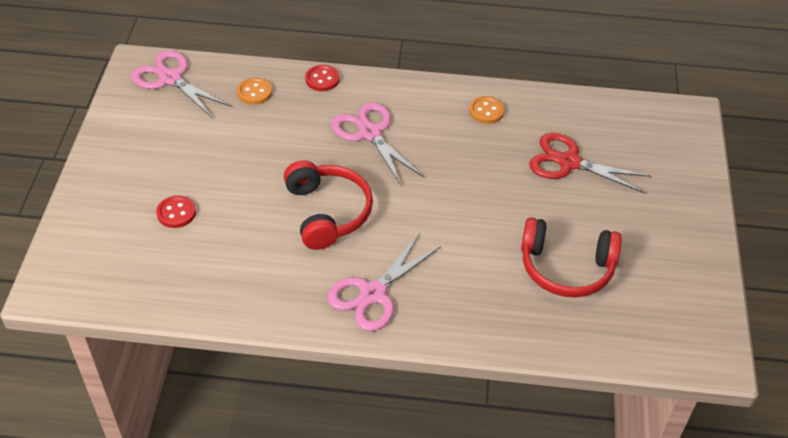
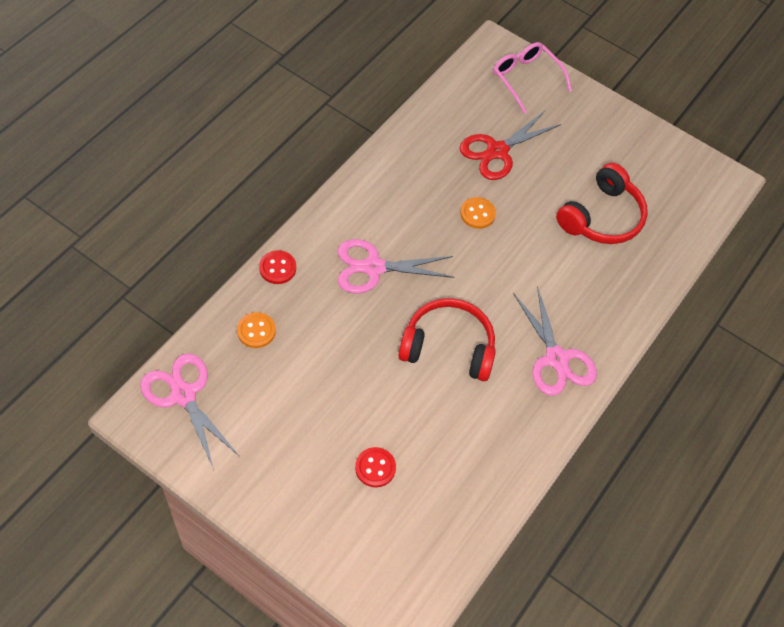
camera: 65 degrees left, 10 degrees up
(170, 78) = (183, 395): pink scissors -> pink scissors turned 75 degrees clockwise
(486, 111) = (403, 171): orange button -> orange button (477, 214)
(675, 149) = (526, 78): none -> pink glasses

